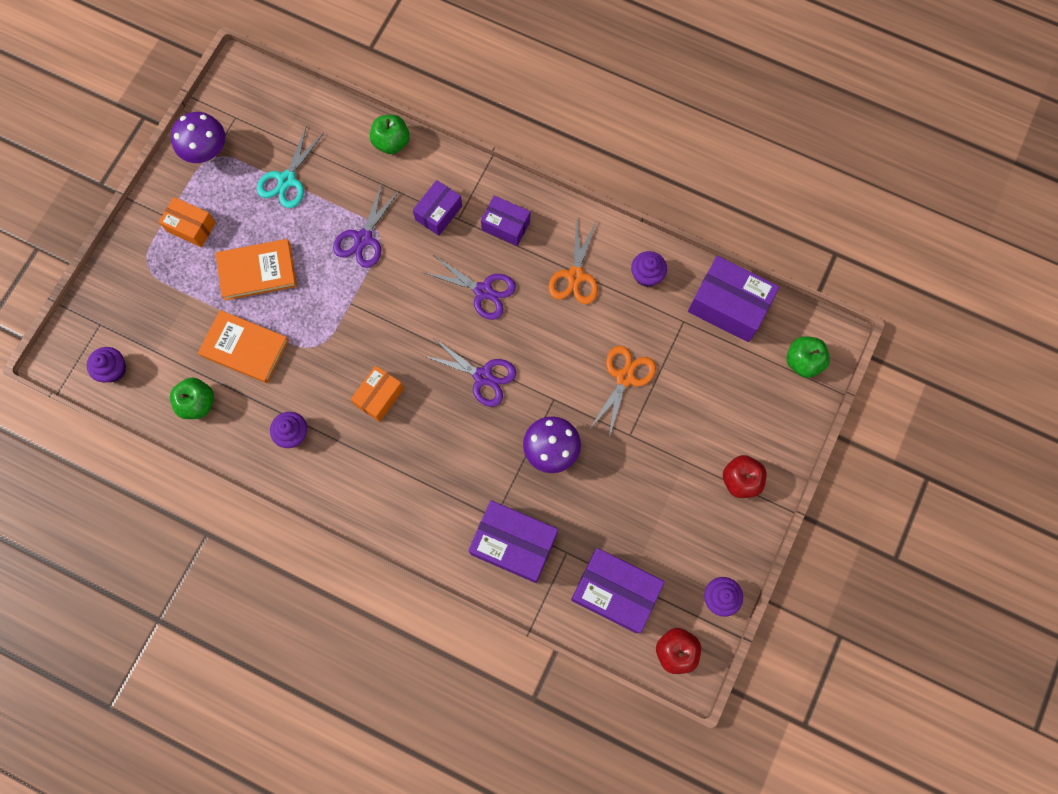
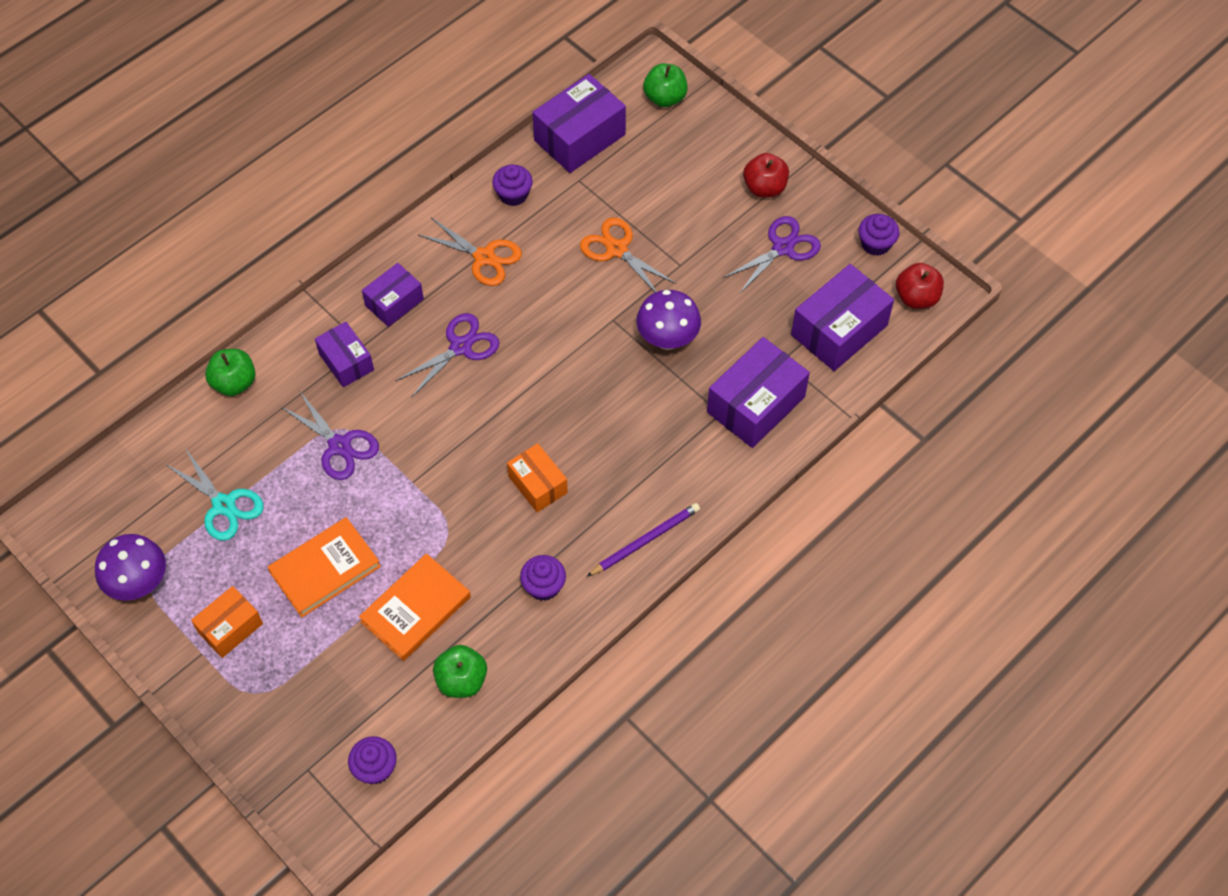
camera: 70 degrees left, 15 degrees down
(257, 271) = (325, 569): orange book -> orange book turned 45 degrees clockwise
(357, 497) = (645, 541): none -> purple pencil
(483, 376) = (559, 377): purple scissors -> purple scissors (783, 248)

